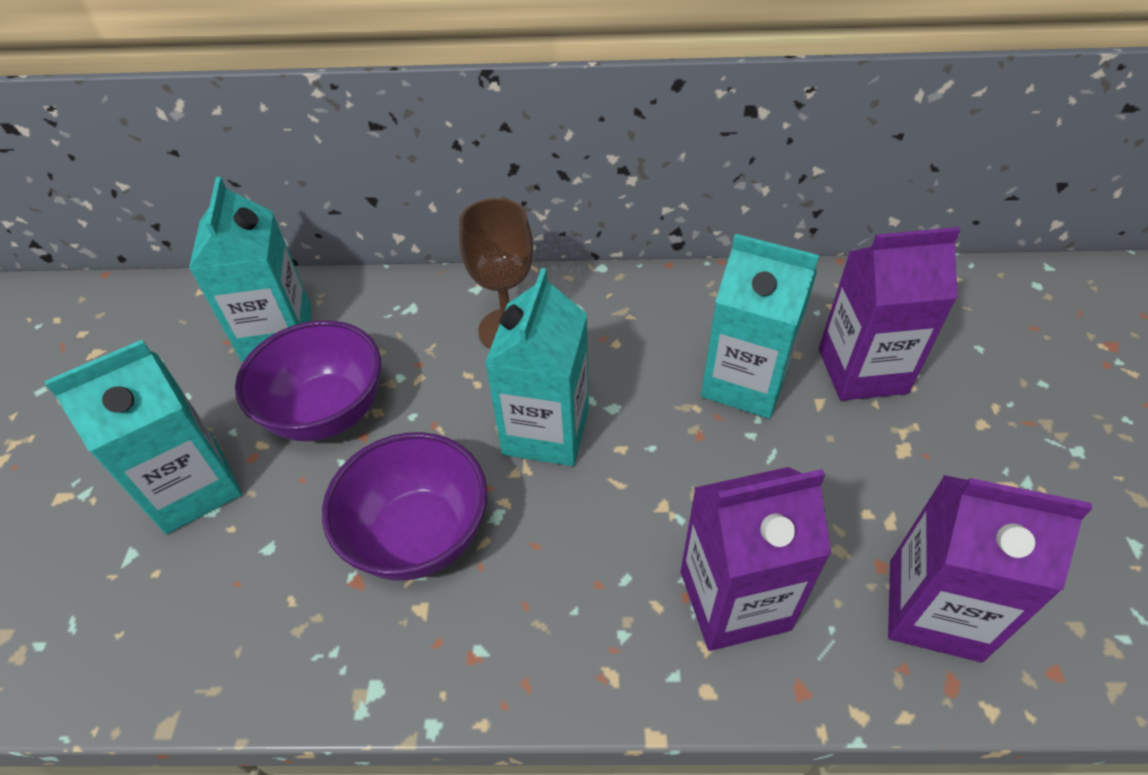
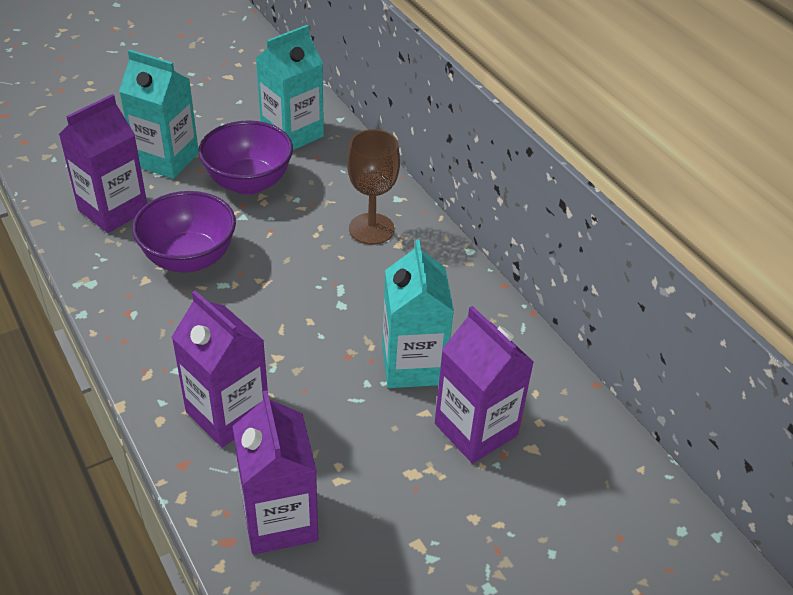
camera: 55 degrees right, 5 degrees down
(239, 598) = (113, 210): none -> purple carton
(546, 431) = (299, 280): turquoise carton -> none

